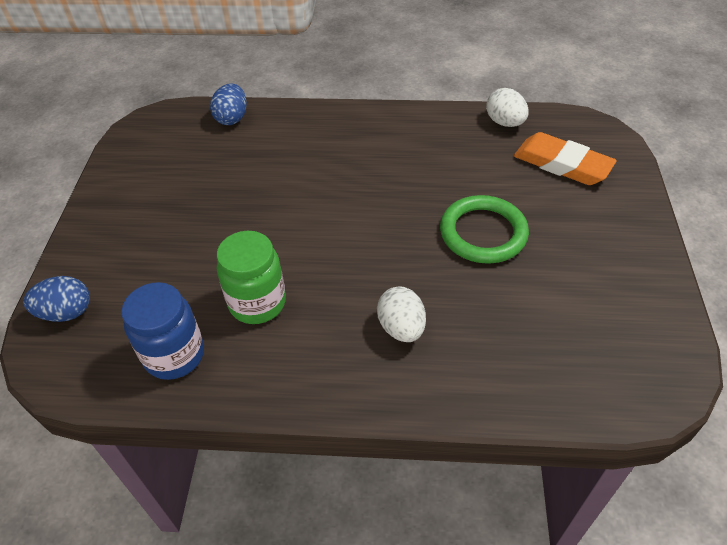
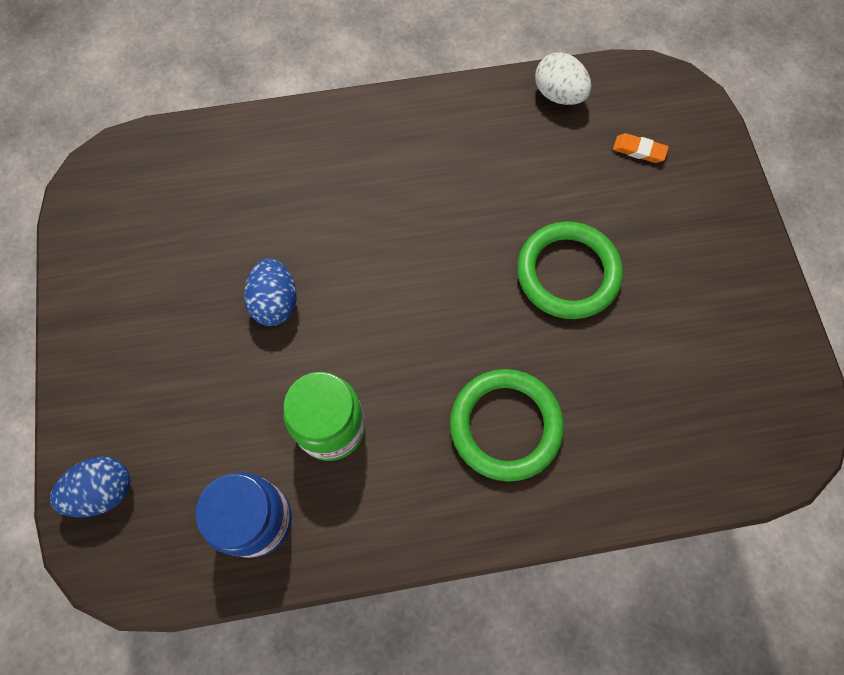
camera: 15 degrees left, 20 degrees up
(232, 118) = (208, 147): blue egg -> blue egg (275, 302)
(401, 328) = (505, 426): white egg -> green ring
(562, 164) = (639, 150): orange eraser -> orange eraser, size x0.45

